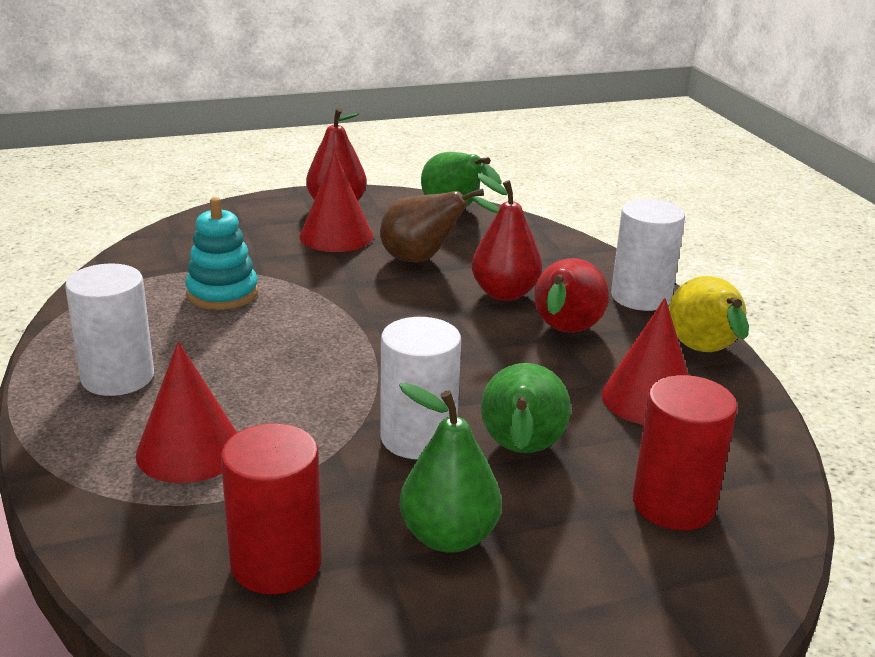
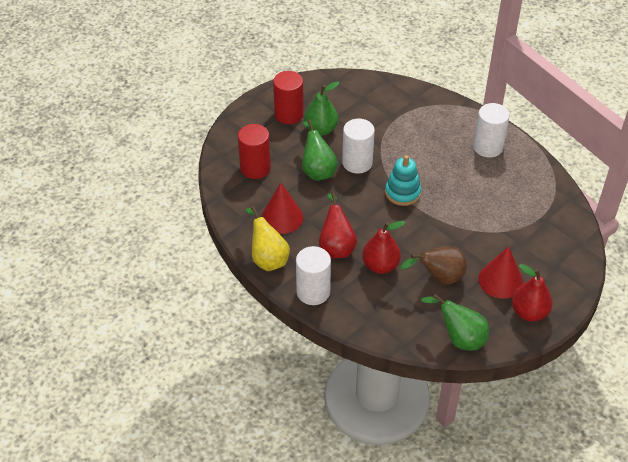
camera: 155 degrees right, 20 degrees up
(189, 450) = (427, 128): red cone -> none
(222, 293) = (504, 209): turquoise stacking toy -> turquoise stacking toy (402, 192)
(276, 563) = (363, 103): red cylinder -> red cylinder (289, 114)

